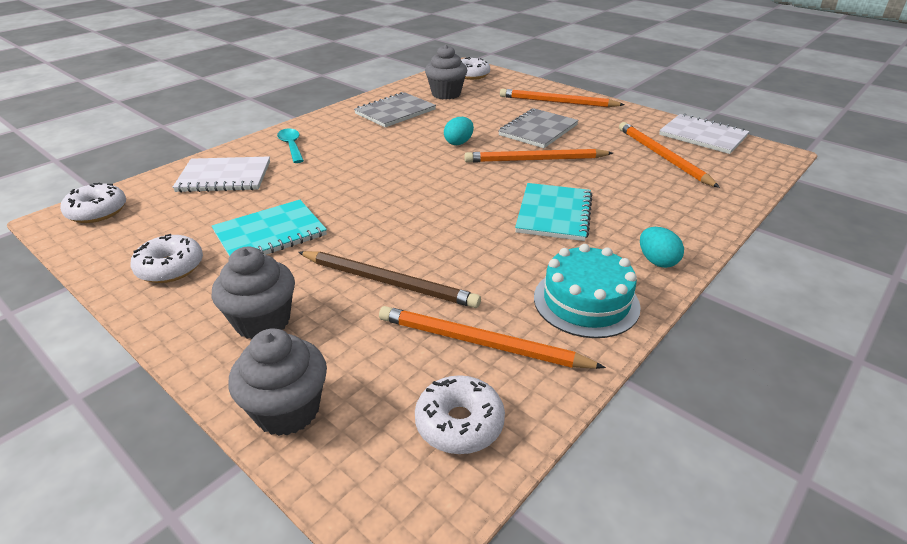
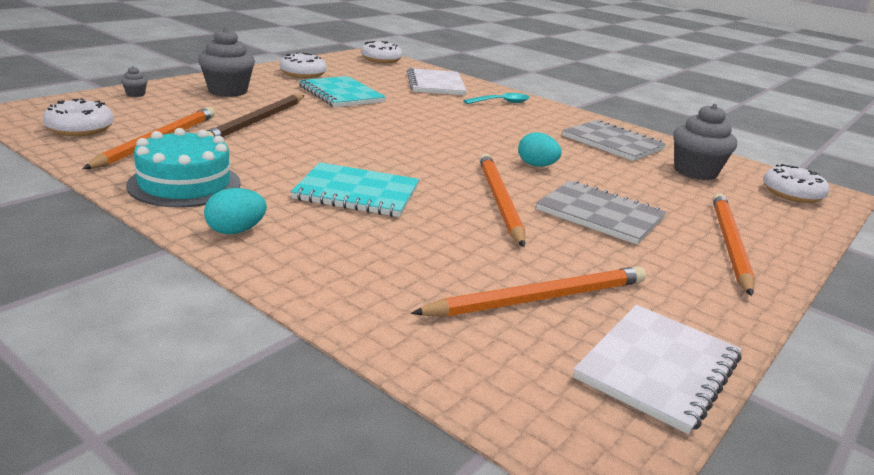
camera: 85 degrees right, 10 degrees down
(287, 410) = (135, 94): grey cupcake -> grey cupcake, size x0.43

